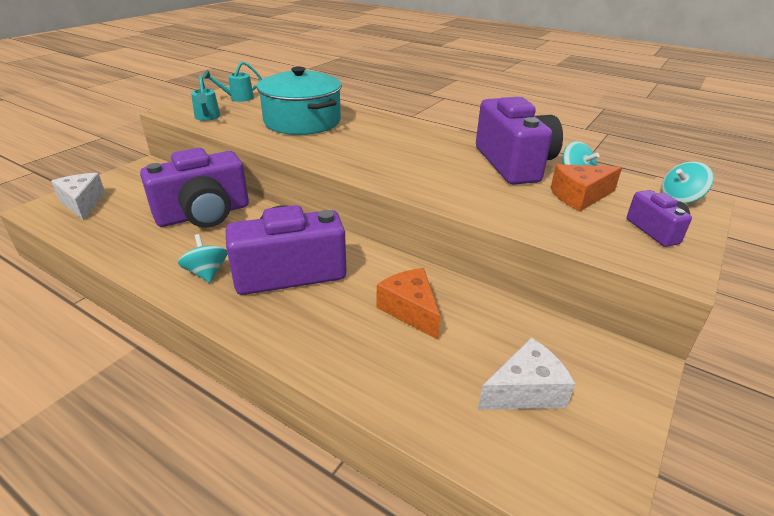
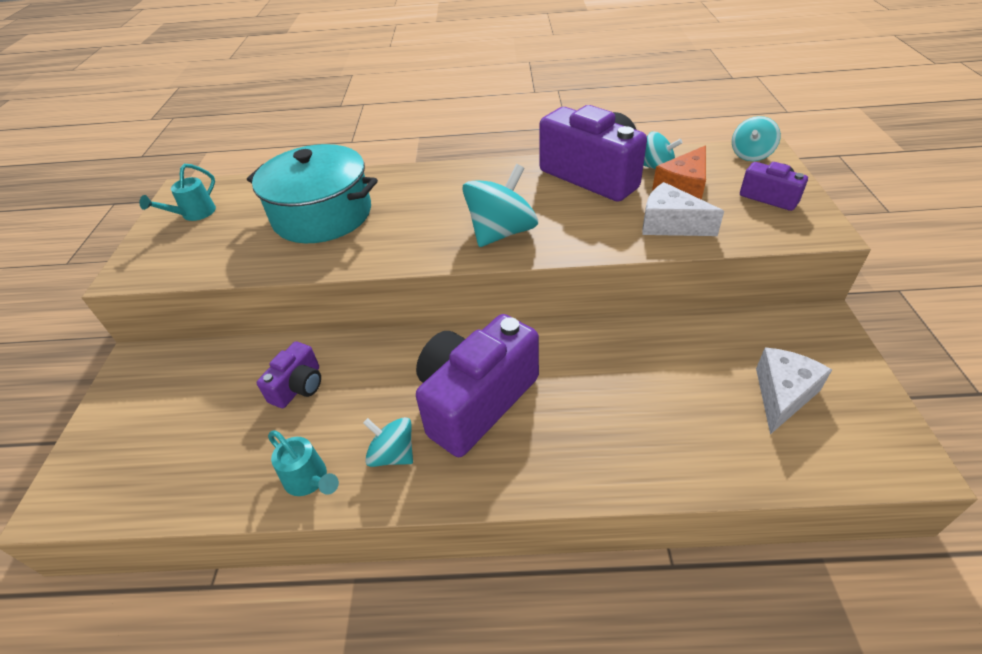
camera: 30 degrees left, 10 degrees up
(82, 203) = (112, 459): white cheese -> white cheese (670, 224)
(204, 214) = (298, 386): purple camera -> purple camera, size x0.49
(207, 117) = (193, 261): turquoise watering can -> turquoise watering can (309, 480)
(397, 169) = (501, 232): none -> turquoise spinning top
(410, 310) = (626, 375): orange cheese -> none

